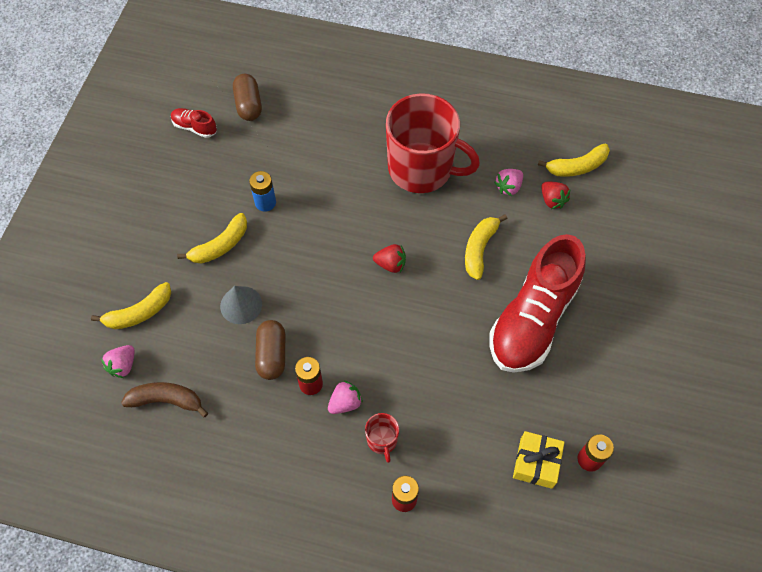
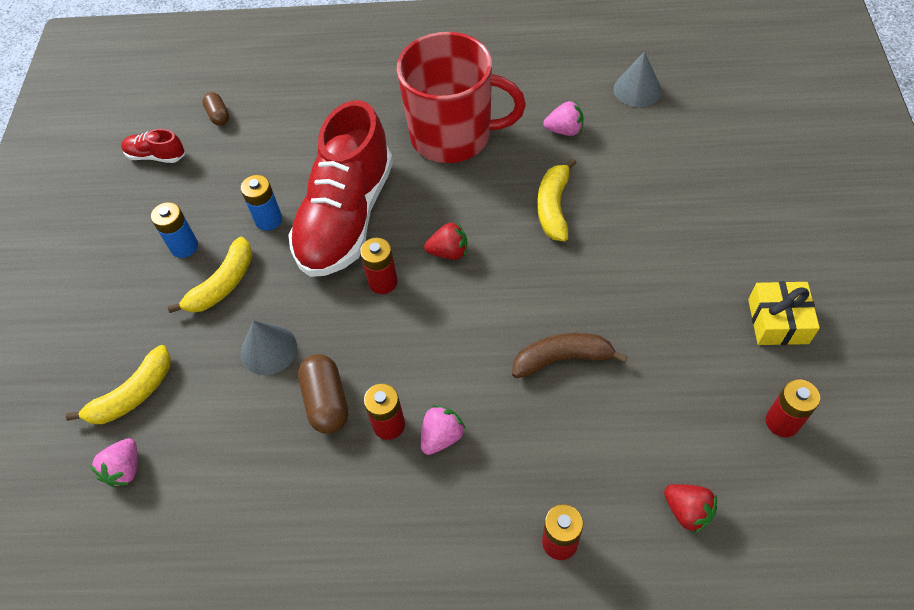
camera: 10 degrees left, 5 degrees down
(166, 400) = (196, 499): brown banana -> brown banana (562, 359)
(199, 208) = (184, 246): none -> blue battery
(248, 105) = (218, 115): brown capsule -> brown capsule, size x0.61
(336, 275) = (383, 282): none -> red battery
(382, 440) = (506, 472): red mug -> none
(508, 187) = (564, 130): pink strawberry -> pink strawberry turned 120 degrees counterclockwise
(533, 319) = (647, 270): red shoe -> red shoe (346, 217)
(536, 463) = (716, 445): yellow gift -> yellow gift (778, 321)
(552, 200) = (622, 132): red strawberry -> red strawberry (687, 511)
(577, 166) = (637, 89): yellow banana -> grey cone

